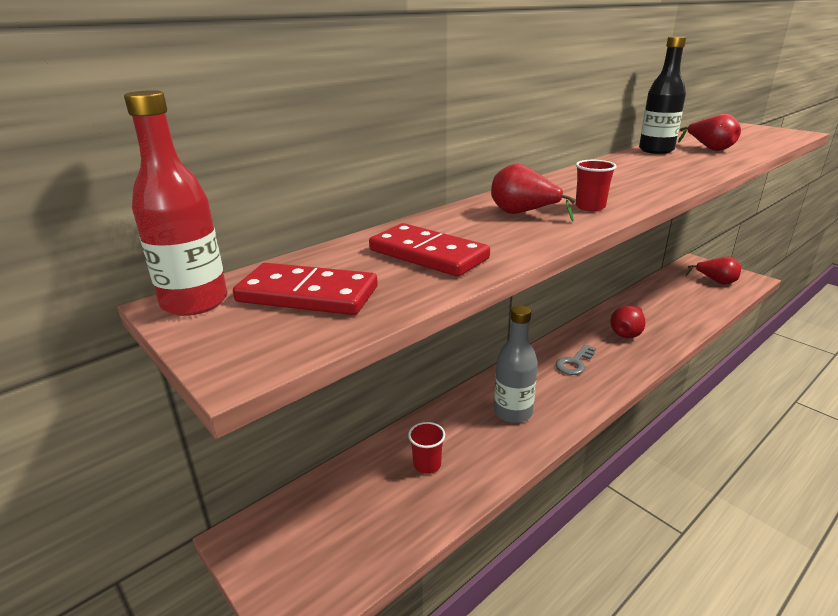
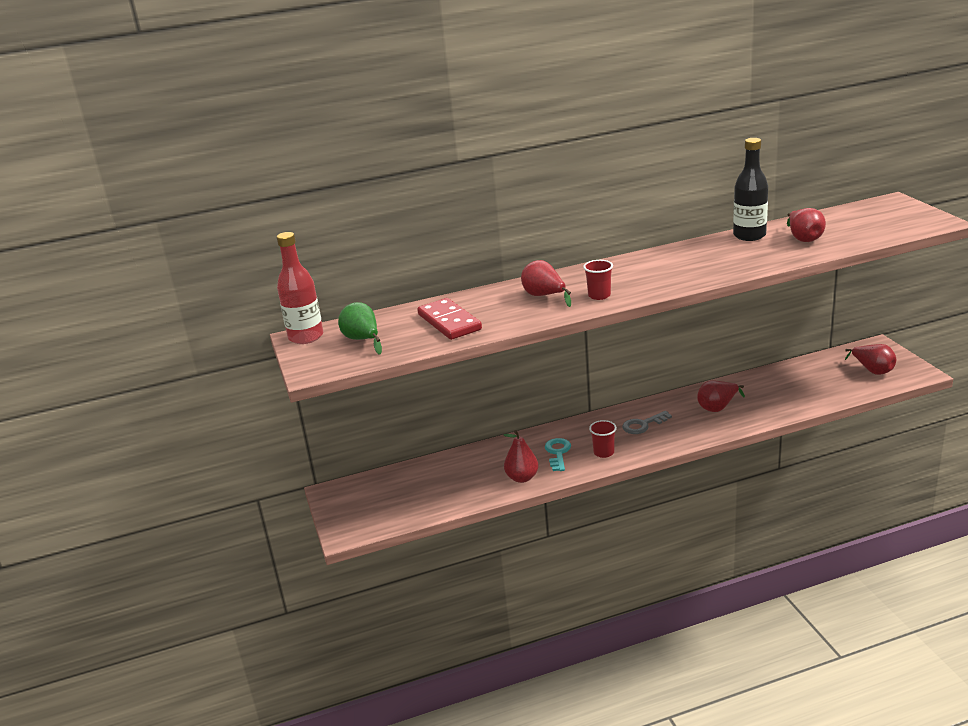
camera: 25 degrees right, 0 degrees up
(307, 295) = (363, 340): red domino -> green pear
(427, 464) = (469, 475): red cup -> red cup (603, 452)
(496, 455) = (522, 478): none -> red pear
(513, 412) = (558, 453): grey bottle -> turquoise key

